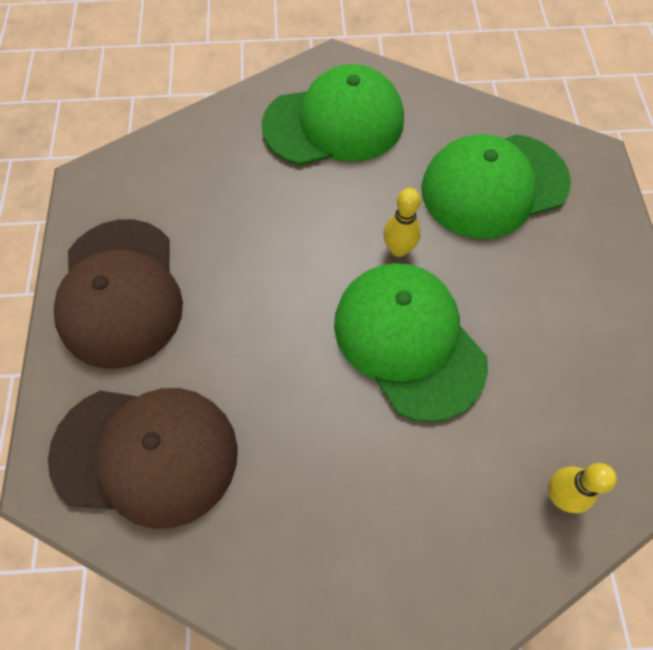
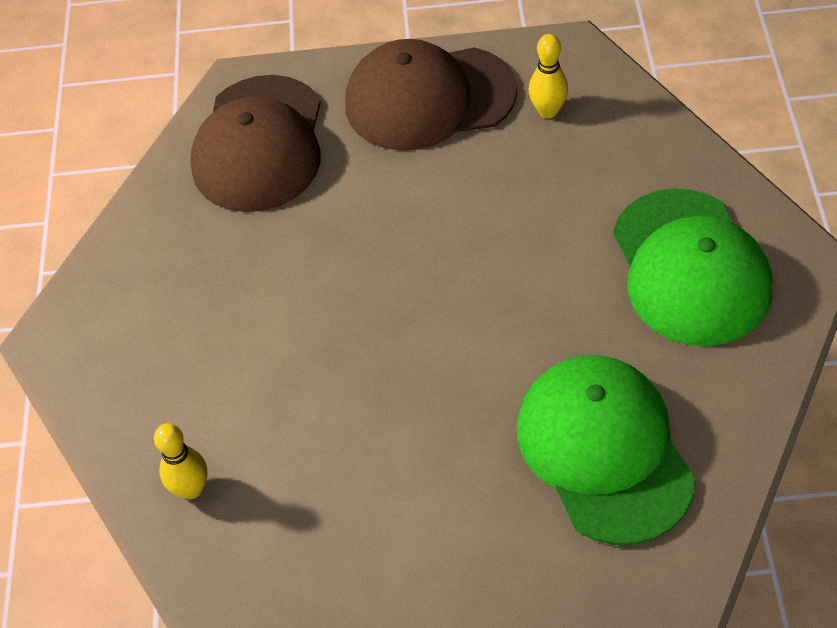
camera: 95 degrees right, 10 degrees down
(398, 249) = (495, 341): yellow bowling pin -> yellow bowling pin (548, 111)
(408, 341) = (372, 351): green cap -> none

